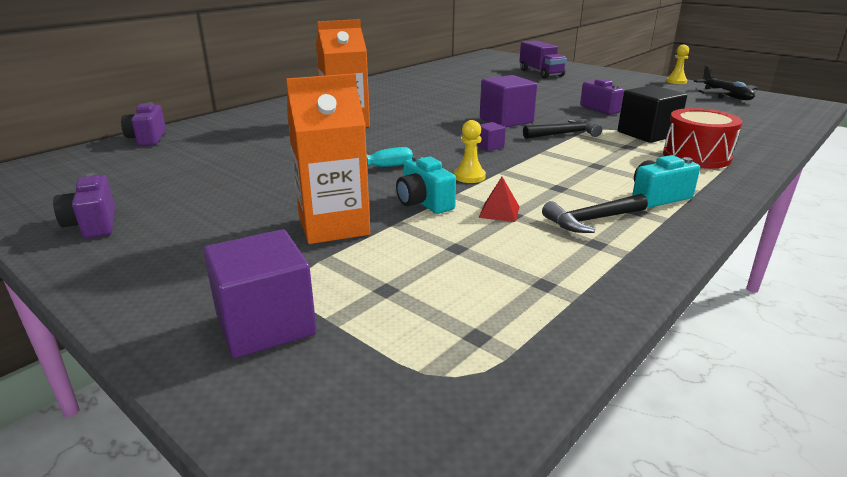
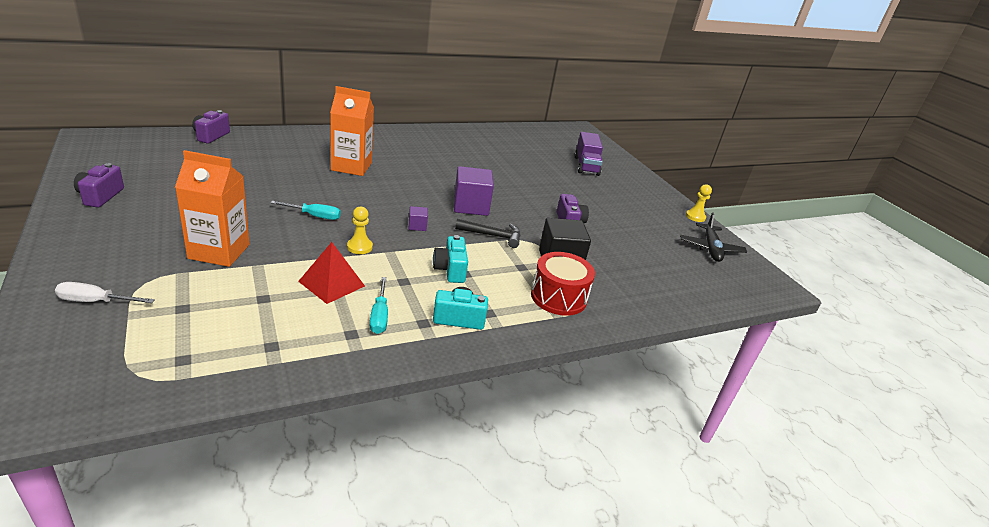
camera: 20 degrees right, 5 degrees up
(265, 324) = (95, 301): purple cube -> white screwdriver
(424, 203) = (297, 256): turquoise camera -> turquoise camera (450, 270)
(499, 212) = (332, 283): red pyramid -> red pyramid, size x1.68
(591, 220) = (379, 316): black hammer -> turquoise screwdriver

